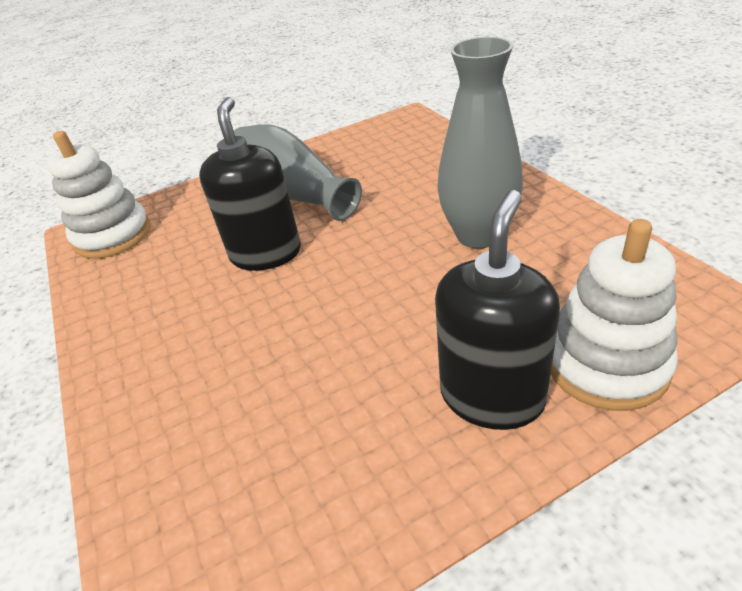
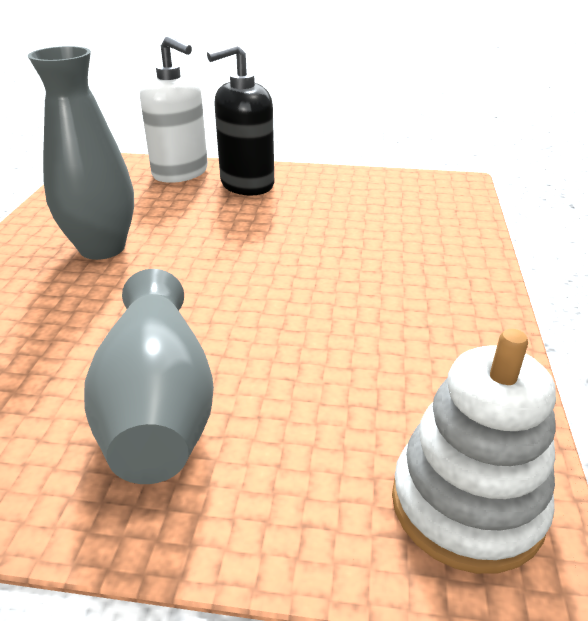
camera: 150 degrees left, 5 degrees down
(266, 254) = (275, 331): black soap dispenser -> none
(606, 364) = (180, 172): white stacking toy -> white soap dispenser

